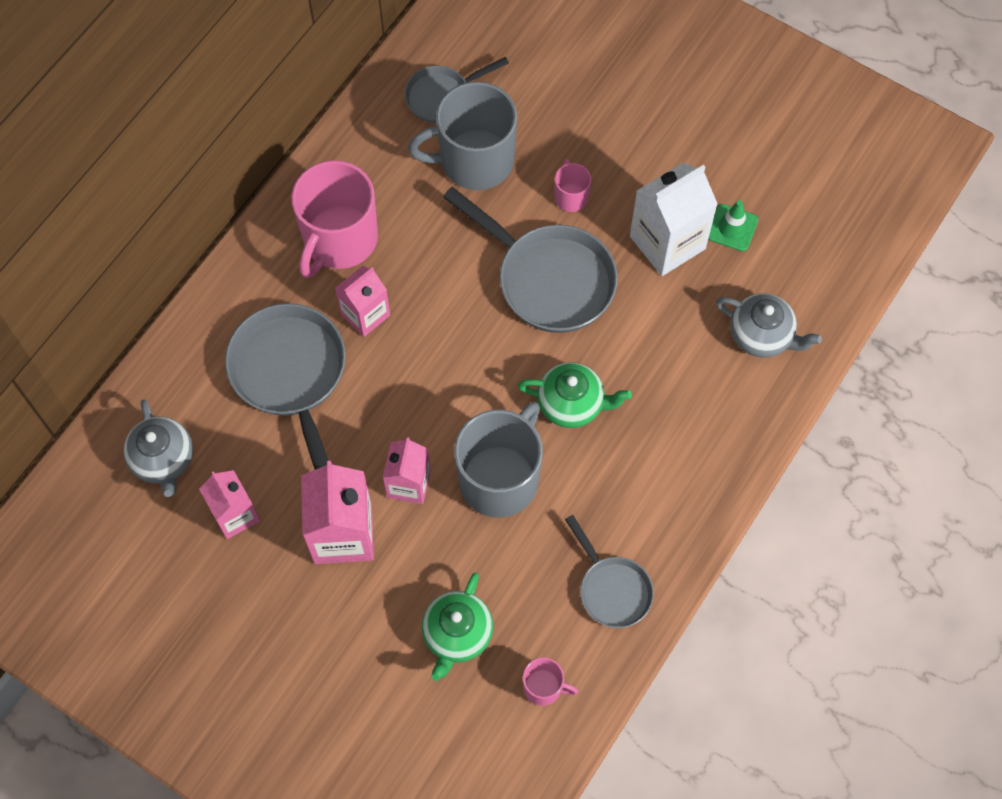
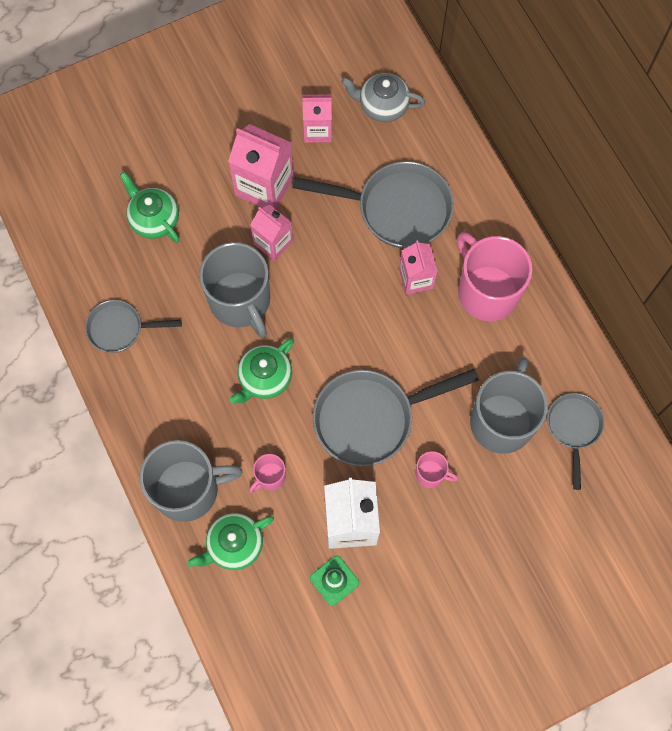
camera: 120 degrees right, 5 degrees up
(544, 687) = (87, 252): pink mug -> pink mug (270, 477)
(737, 411) = (188, 489): none -> grey mug
(762, 335) = (234, 545): grey teapot -> green teapot

